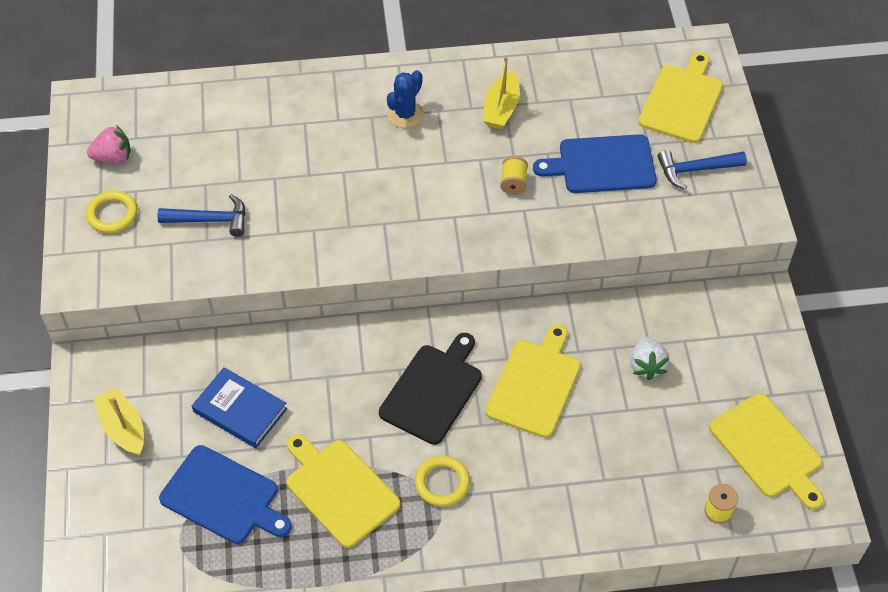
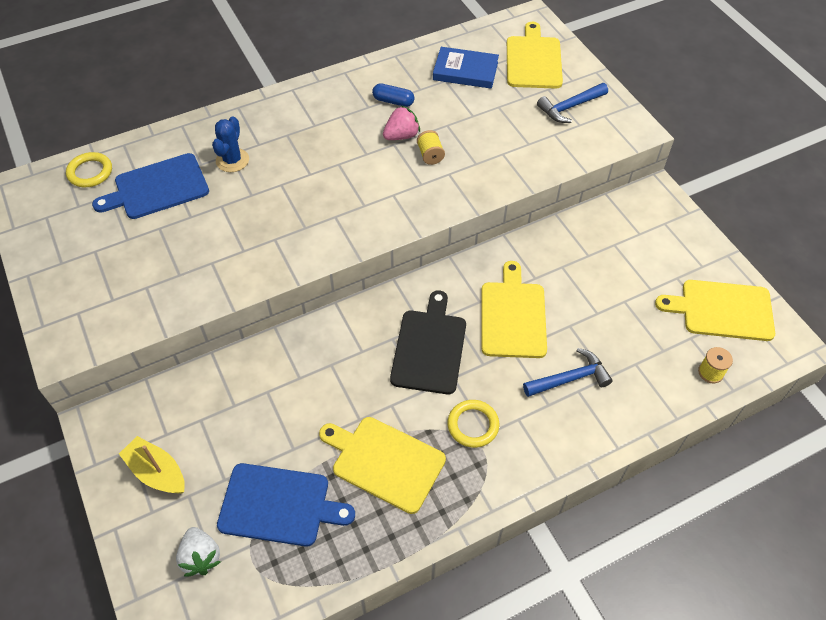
camera: 20 degrees left, 0 degrees up
(112, 214) = (79, 277): yellow ring -> yellow ring (90, 172)
(113, 157) = (62, 228): pink strawberry -> pink strawberry (401, 136)
(210, 220) = (176, 257): blue hammer -> blue hammer (570, 378)
(240, 410) = (263, 419): blue book -> blue book (465, 71)
(405, 114) = (315, 125): blue cactus -> blue cactus (232, 160)
(501, 109) = (393, 101): yellow boat -> blue capsule
(602, 164) = (495, 122): blue cutting board -> blue cutting board (157, 187)
(646, 365) = (595, 273): white strawberry -> white strawberry (201, 557)
(768, 449) = (722, 310): yellow cutting board -> yellow cutting board turned 150 degrees clockwise

